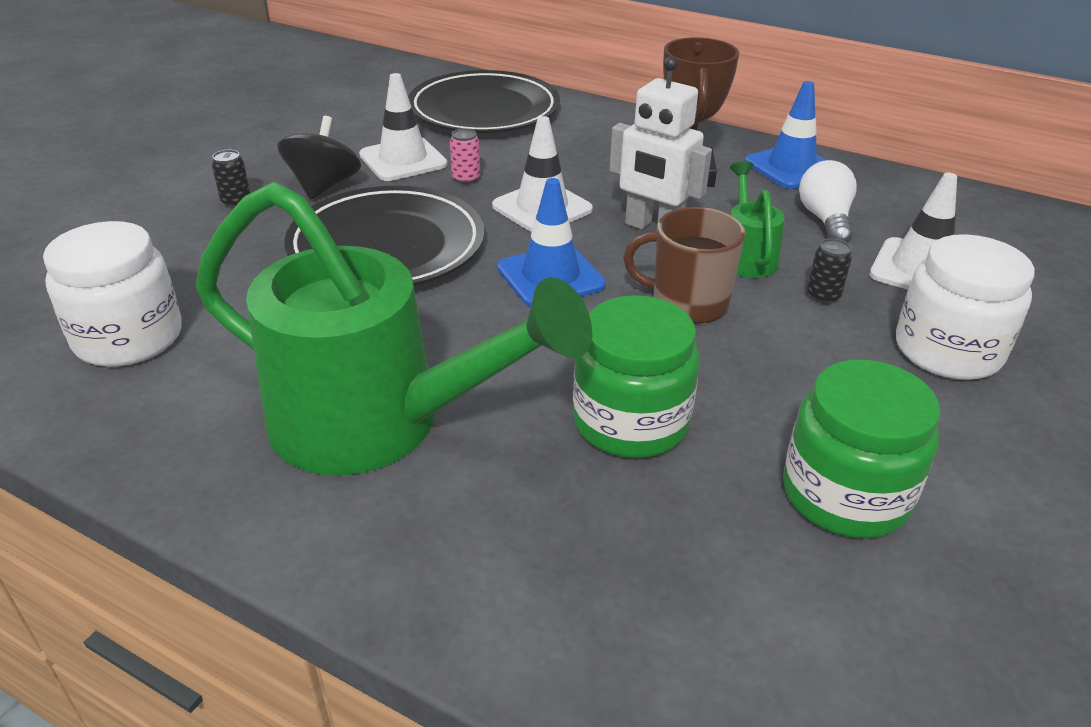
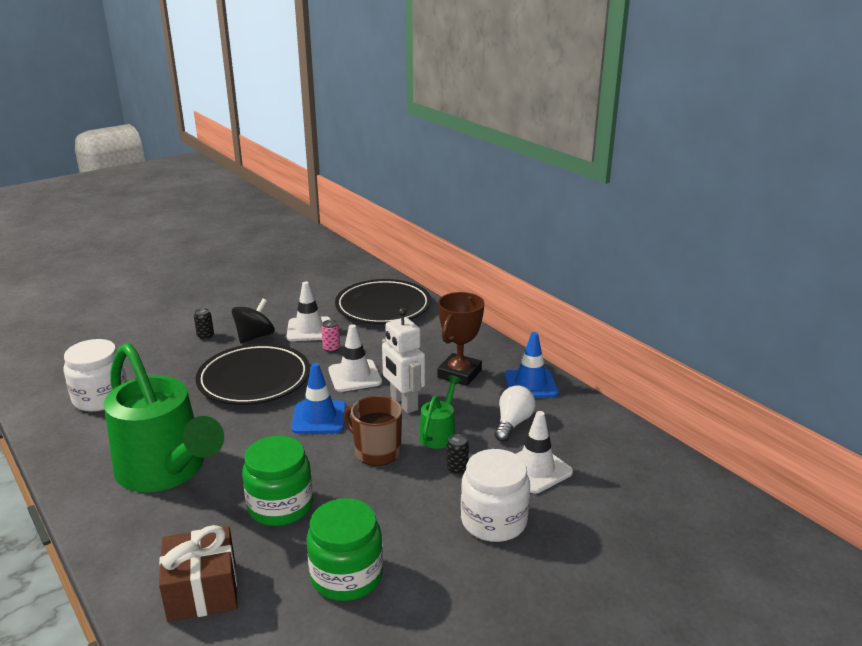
camera: 25 degrees right, 10 degrees down
(648, 602) = (202, 591): none -> brown gift

